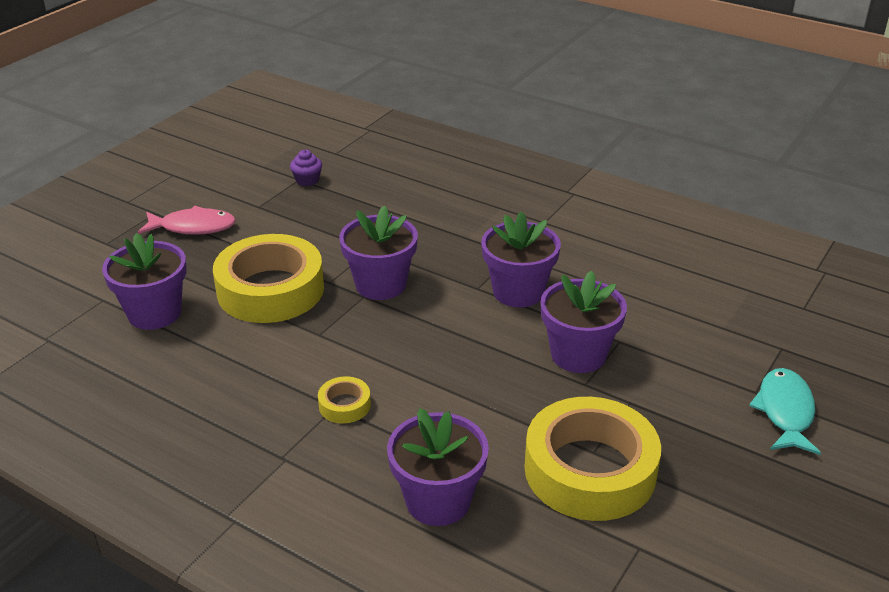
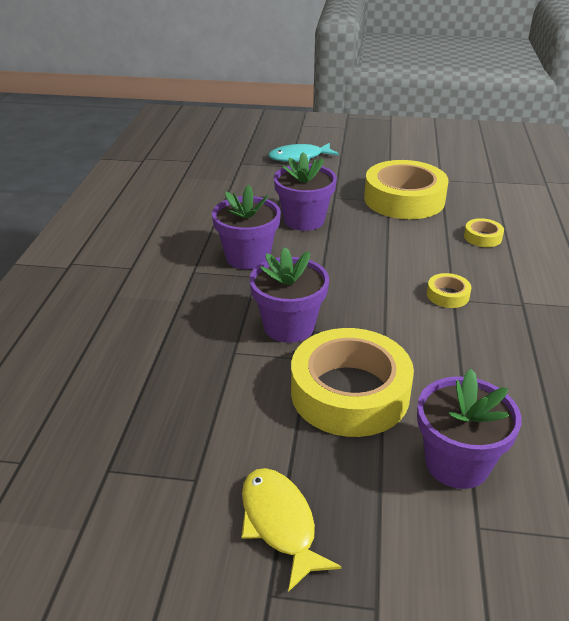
camera: 115 degrees left, 0 degrees up
(193, 227) = (279, 523): pink fish -> yellow fish
(307, 180) = (108, 459): purple cupcake -> none
(438, 501) = (482, 237): purple flower pot -> yellow tape

